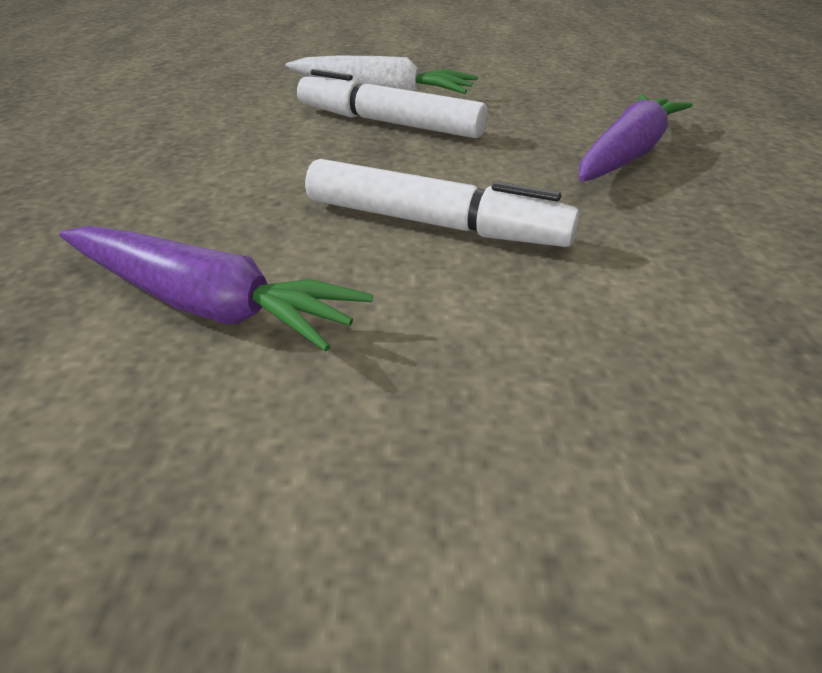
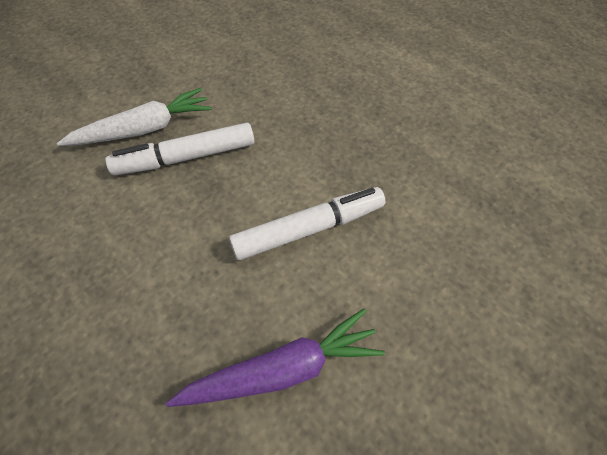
camera: 45 degrees left, 20 degrees up
(628, 154) = (329, 109): purple carrot -> none

